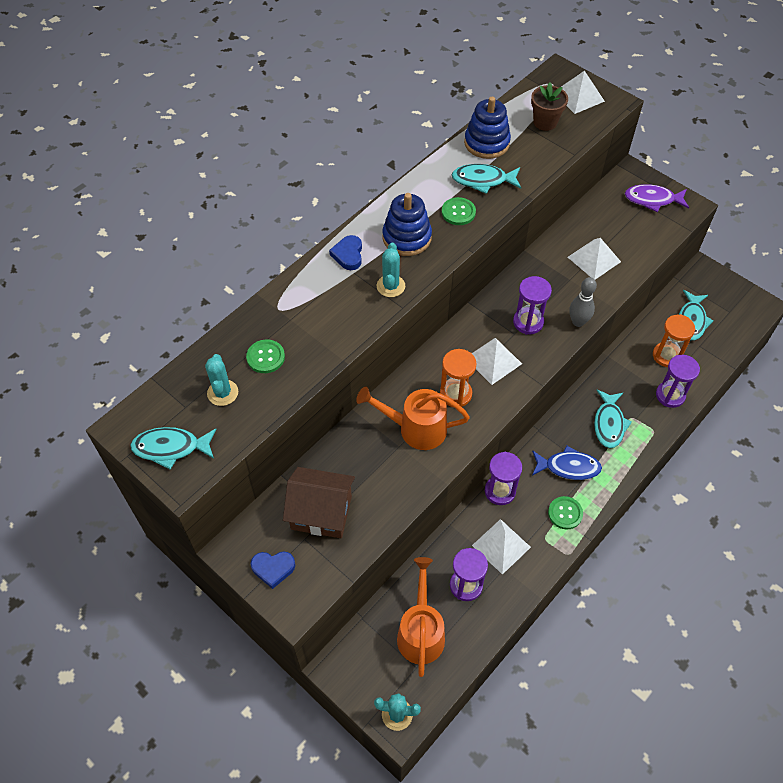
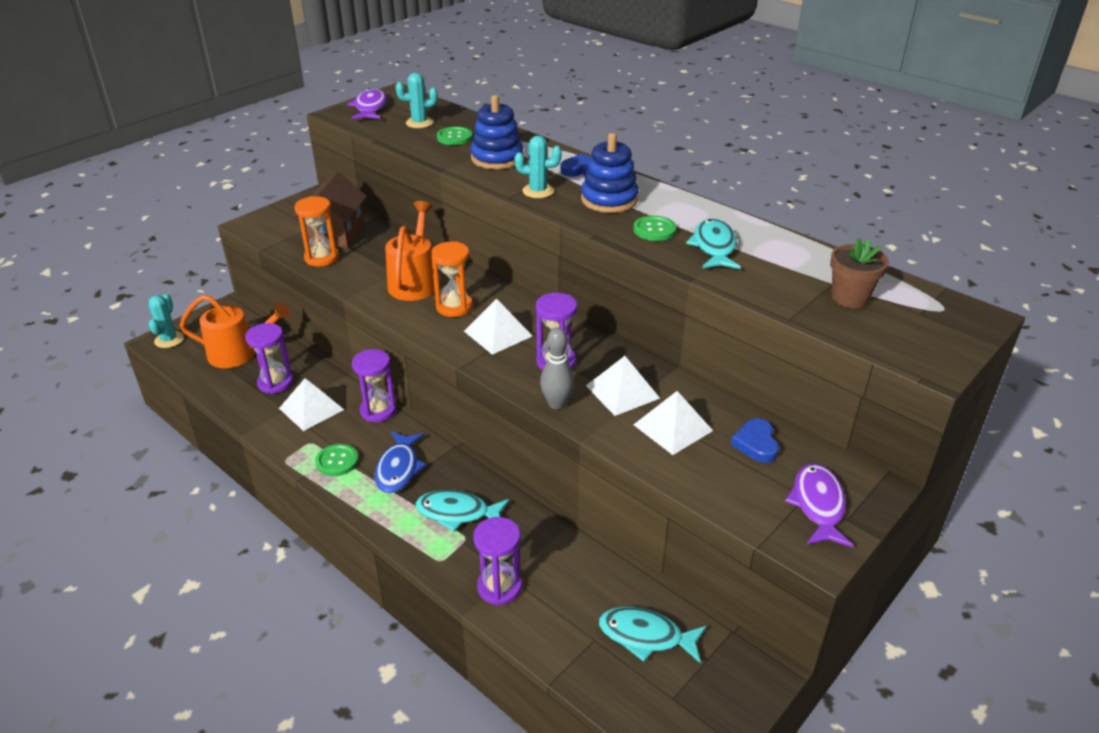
camera: 90 degrees right, 20 degrees down
(171, 448) = (370, 108): turquoise fish -> purple fish
(273, 568) = (290, 214): blue heart -> blue heart (756, 444)
(486, 143) = (786, 251): blue stacking toy -> blue stacking toy (497, 158)
(578, 96) = (926, 331): white pyramid -> white pyramid (622, 391)
(666, 356) = (573, 592): orange hourglass -> orange hourglass (321, 258)

